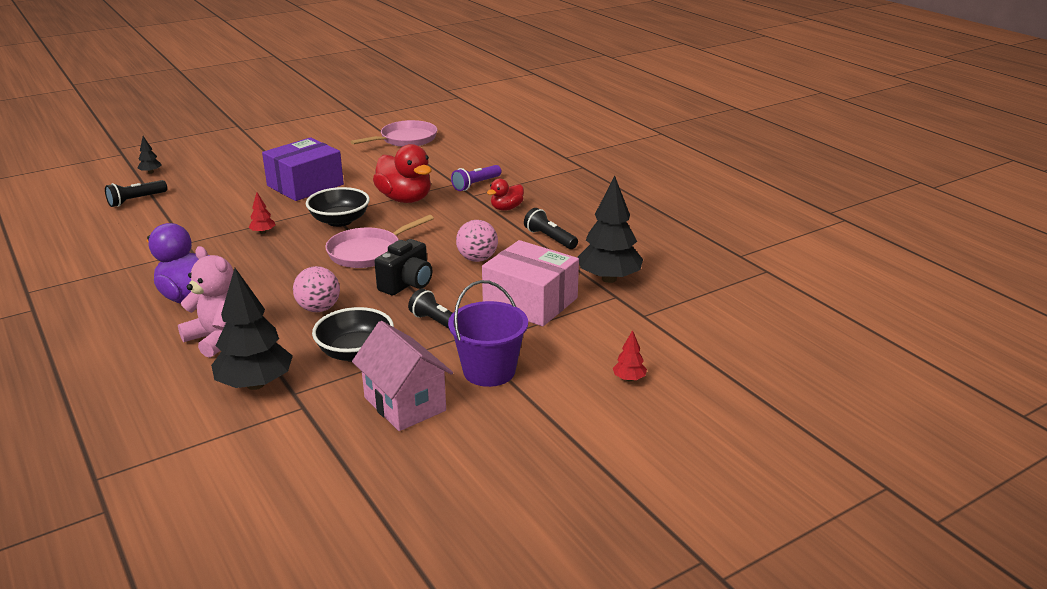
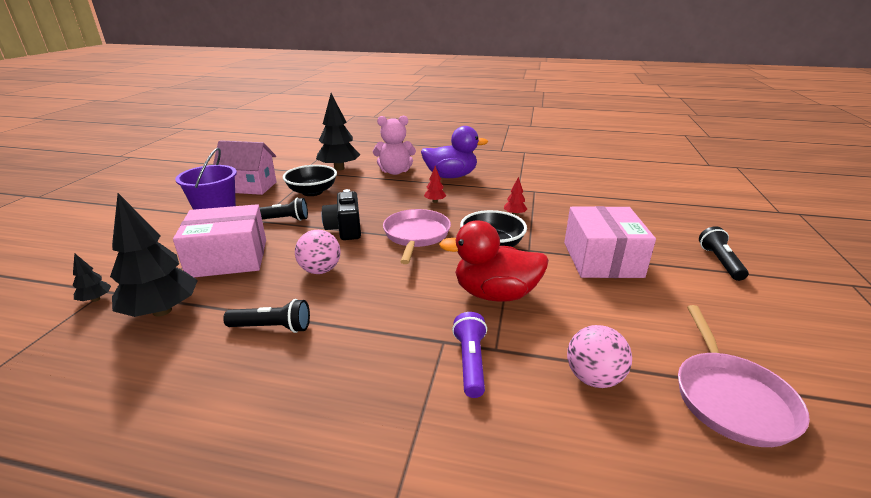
camera: 135 degrees right, 0 degrees up
(136, 200) = (641, 194): black flashlight -> black flashlight (720, 262)
(151, 172) = (710, 211): black tree -> black tree (96, 299)
(305, 185) = (602, 259): purple box -> pink box
(319, 308) = (374, 198): pink ball -> pink ball (593, 378)
(506, 208) = (375, 344): red duck -> none
(629, 379) = (104, 243): red tree -> red tree (435, 201)

